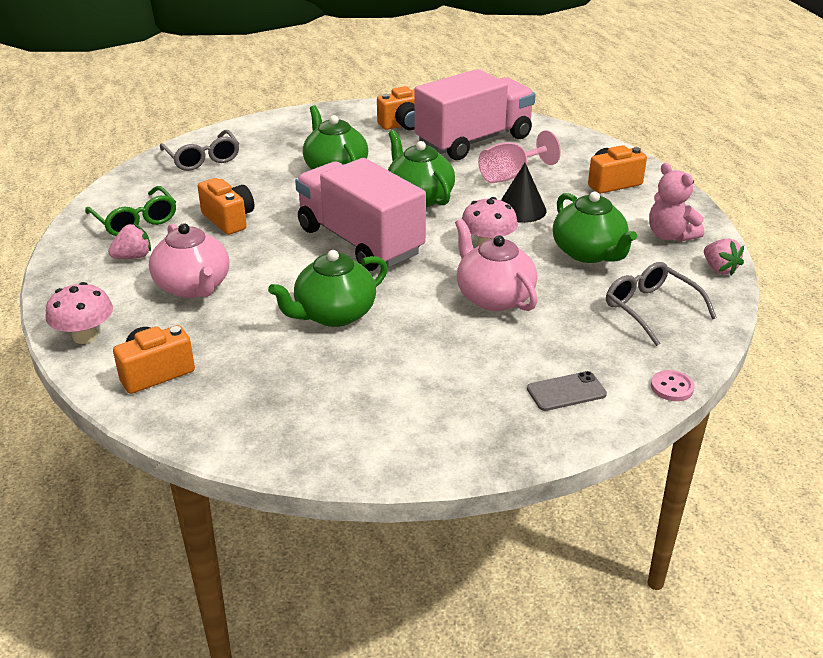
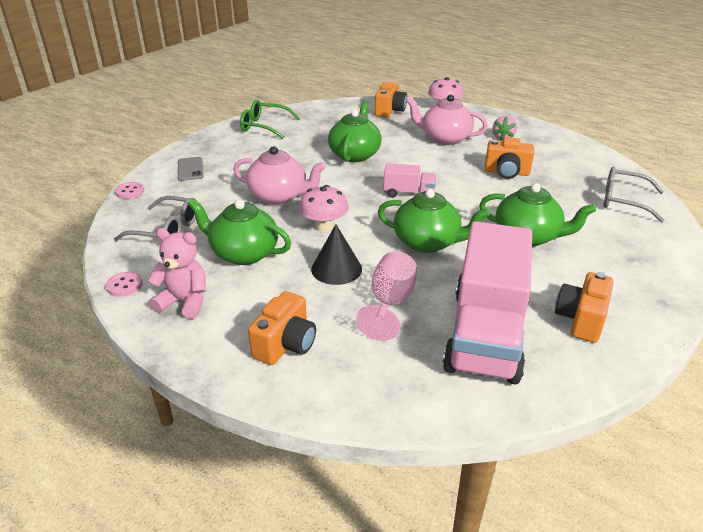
camera: 140 degrees right, 0 degrees up
(135, 221) = (548, 151): green glasses -> green glasses (264, 126)
(360, 241) = (409, 193): pink truck -> pink truck, size x0.45
(566, 392) = (190, 169): grey phone -> grey phone turned 45 degrees counterclockwise
(719, 269) = (124, 285): pink strawberry -> pink button

